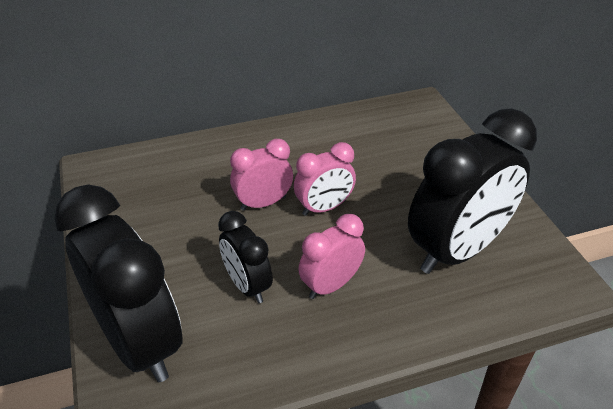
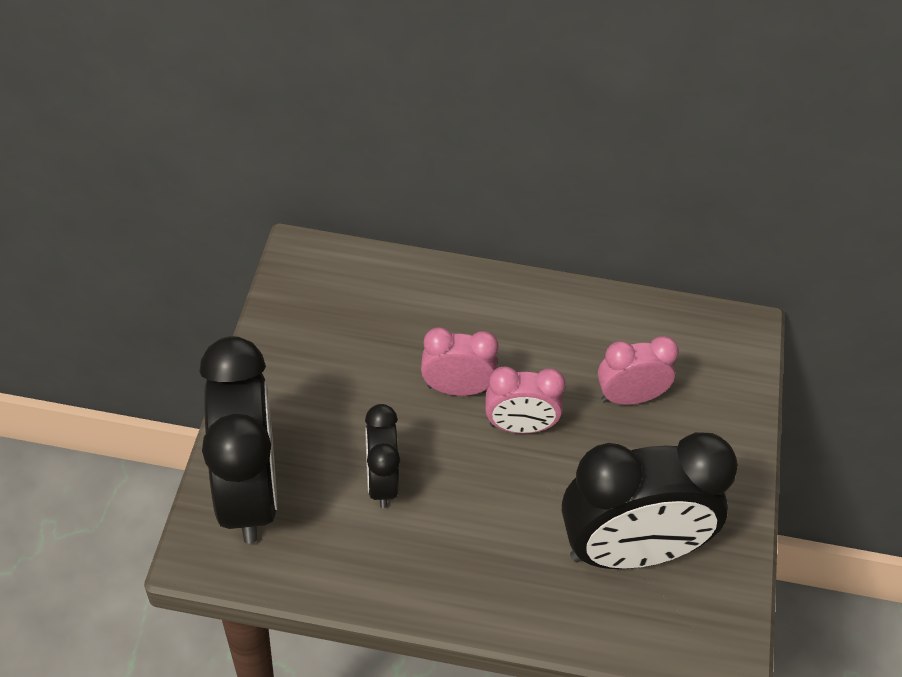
camera: 25 degrees right, 10 degrees up
(331, 285) = (465, 523): pink clock -> pink clock (629, 397)

